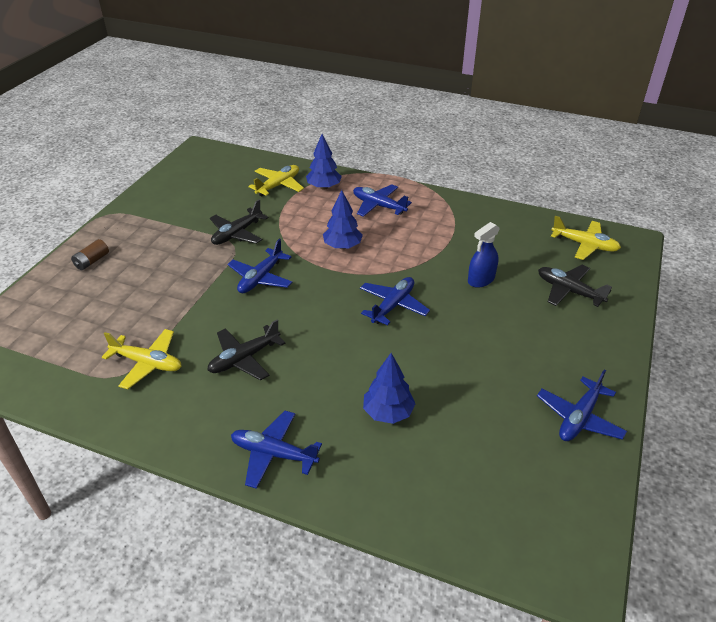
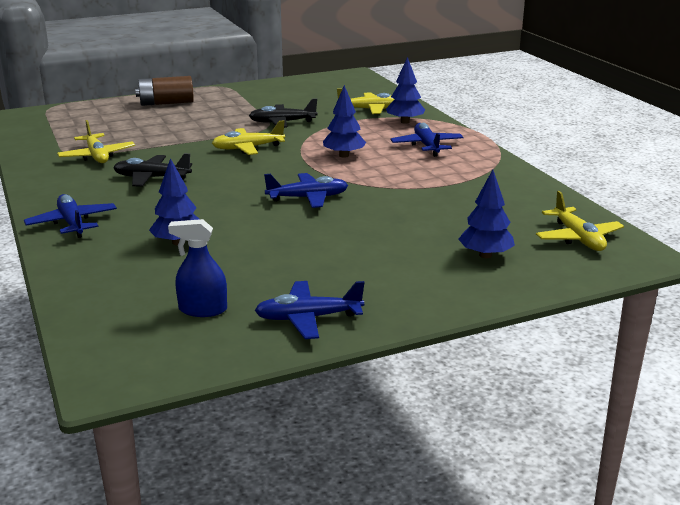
camera: 45 degrees right, 15 degrees down
(92, 261) = (166, 103): brown battery -> brown battery, size x1.73
(260, 278) = (248, 148): blue plane -> yellow plane
(481, 280) = (416, 215): blue spray bottle -> blue spray bottle (203, 309)
(569, 291) = (485, 255): black plane -> blue tree

